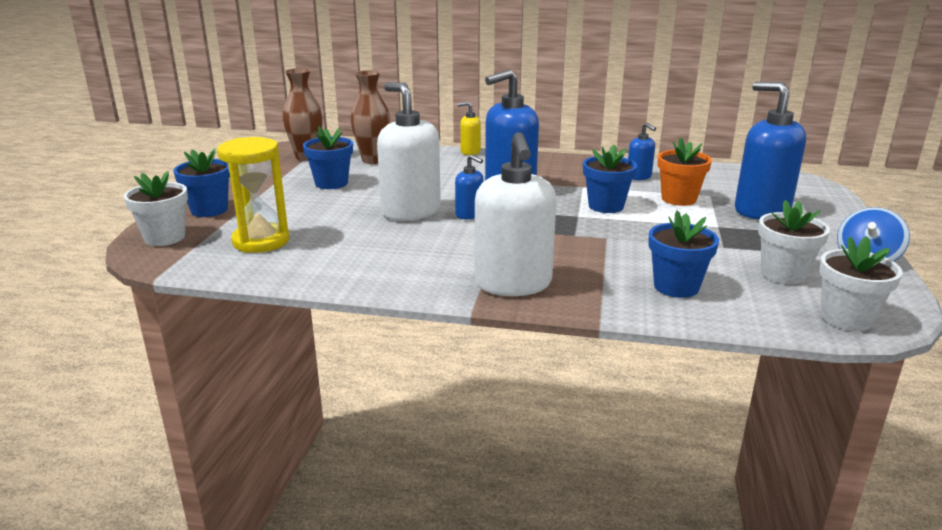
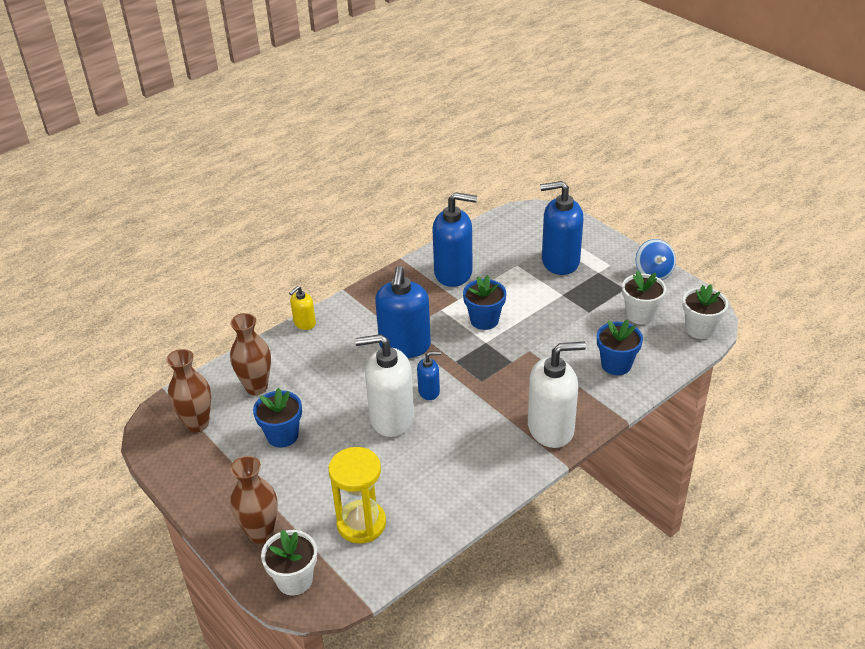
camera: 50 degrees left, 15 degrees up
(209, 210) = (261, 533): blue flower pot -> brown vase
(513, 284) = (551, 428): white soap dispenser -> white soap dispenser turned 45 degrees counterclockwise
(639, 177) = (453, 273): blue soap dispenser -> blue soap dispenser, size x2.04
(678, 199) = (508, 282): orange flower pot -> none

